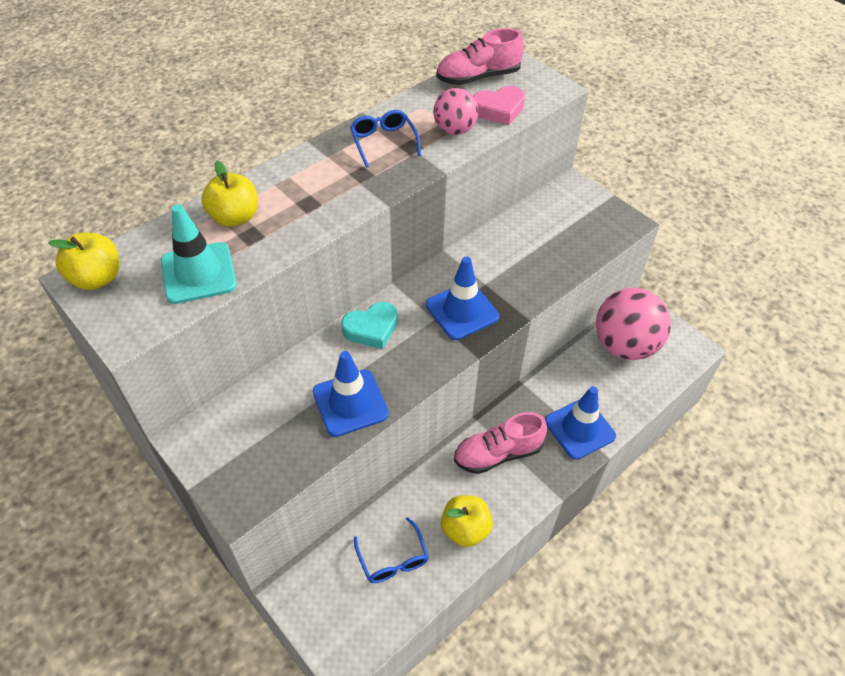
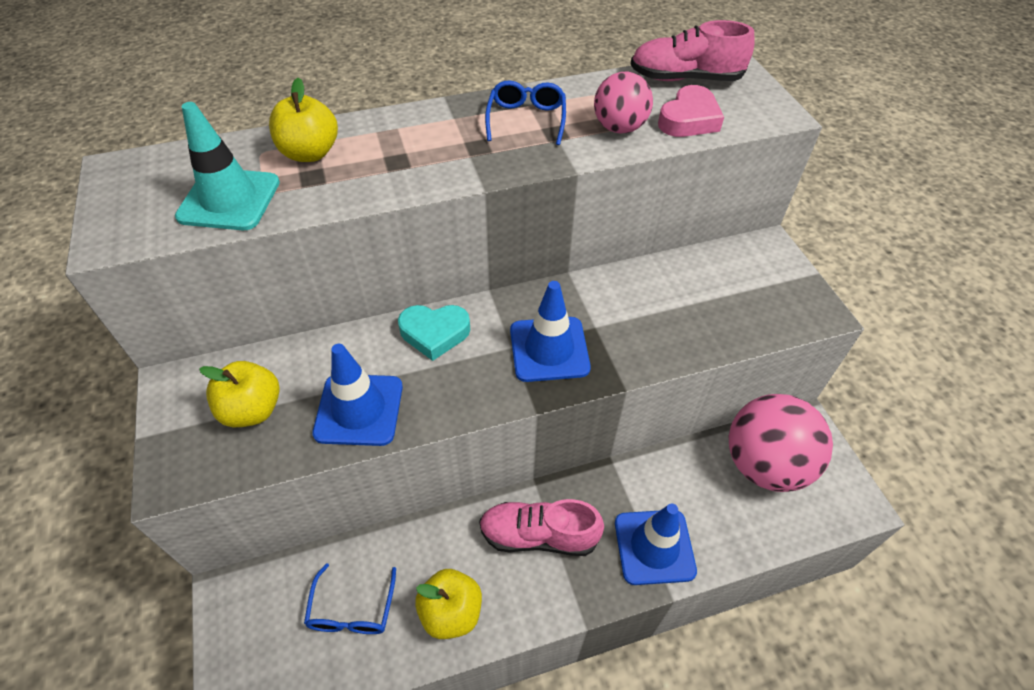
camera: 25 degrees right, 0 degrees up
(97, 278) = (131, 173): yellow apple -> yellow apple (252, 410)
(499, 109) = (689, 119): pink heart -> pink heart turned 60 degrees counterclockwise

